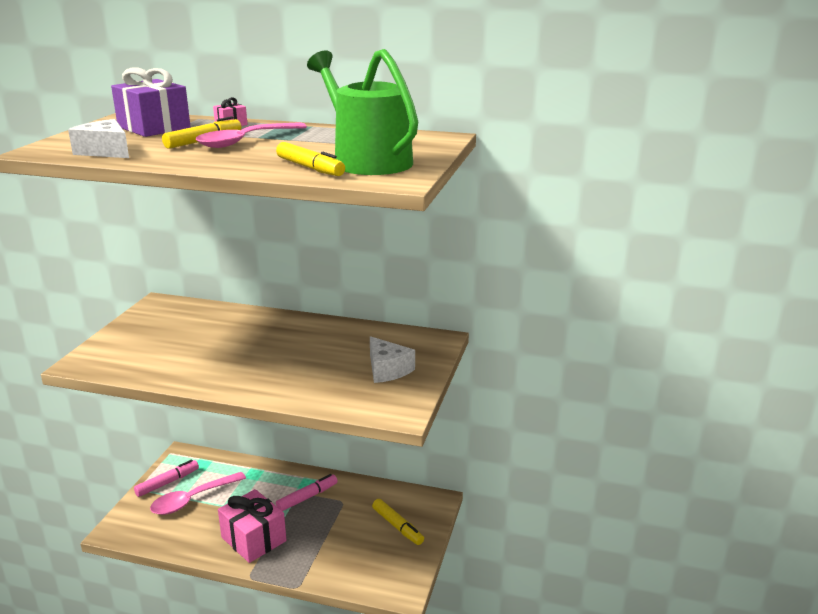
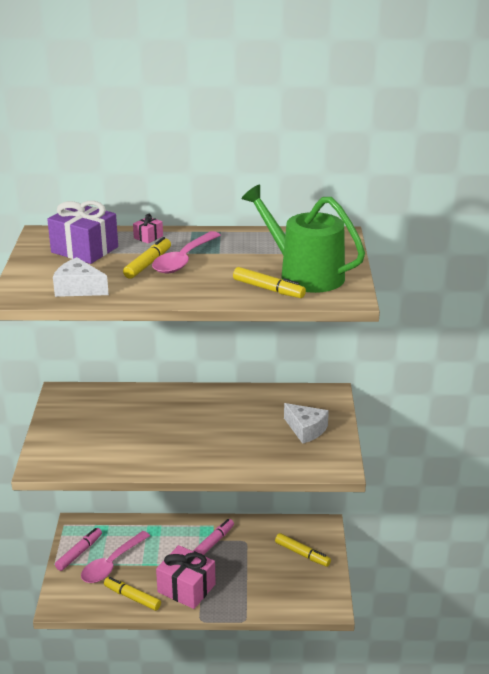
camera: 15 degrees left, 5 degrees up
(192, 538) = (132, 597): none -> yellow marker

